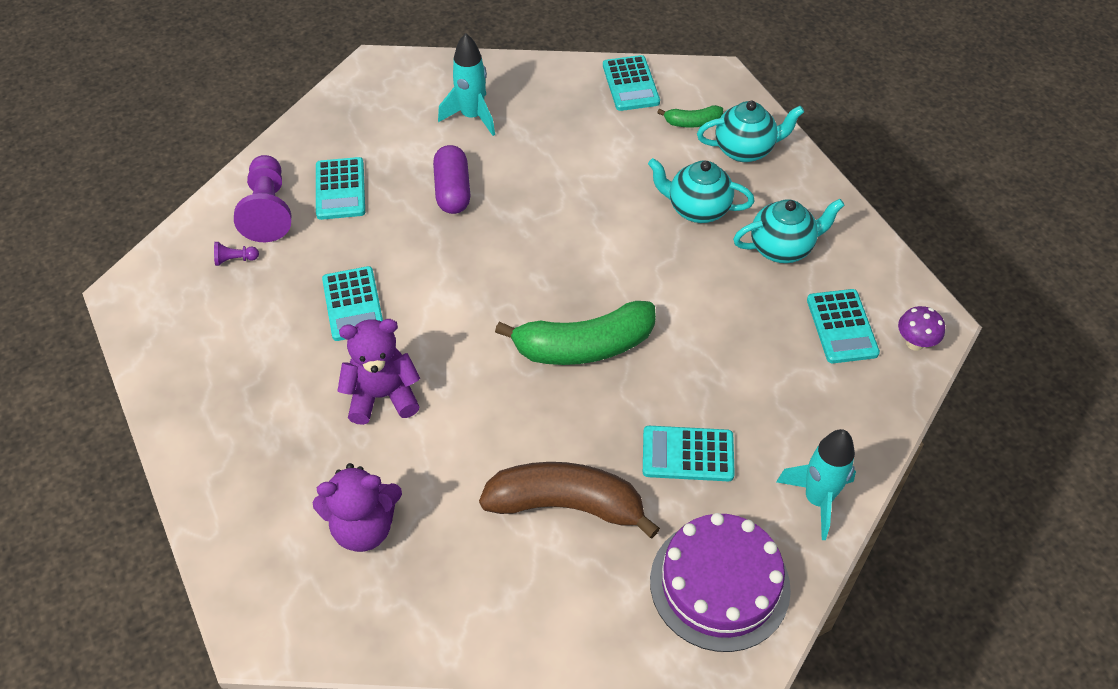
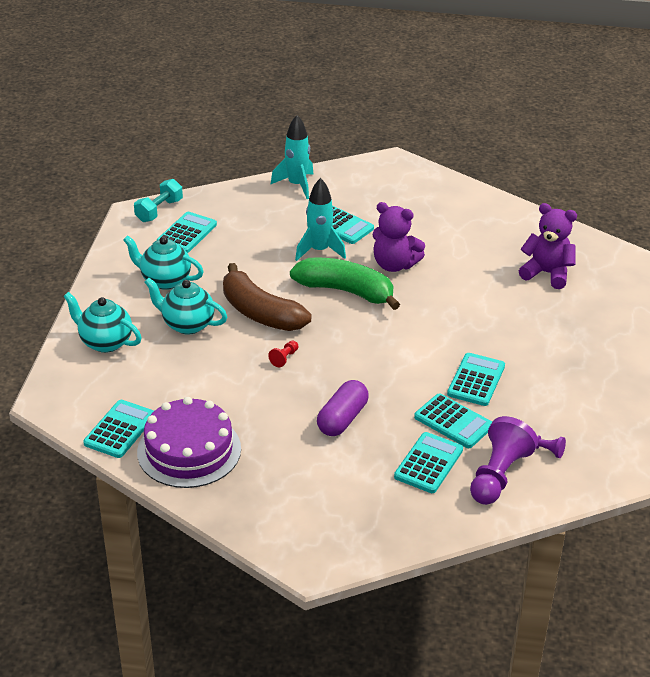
camera: 145 degrees left, 15 degrees down
(345, 243) = (453, 422): none -> turquoise calculator
(382, 396) = (493, 323): purple teddy bear -> purple teddy bear (394, 265)
(472, 116) = (272, 469): turquoise rocket -> turquoise rocket (319, 251)
(565, 224) = (284, 358): none -> red pawn
(566, 505) = (427, 235): brown banana -> brown banana (260, 313)
(692, 122) = (114, 378): green banana -> none
(697, 209) = (187, 325): turquoise teapot -> turquoise teapot turned 150 degrees clockwise
(719, 584) = (380, 182): purple cake -> purple cake (189, 450)
(915, 343) = (159, 211): purple mushroom -> turquoise dumbbell

